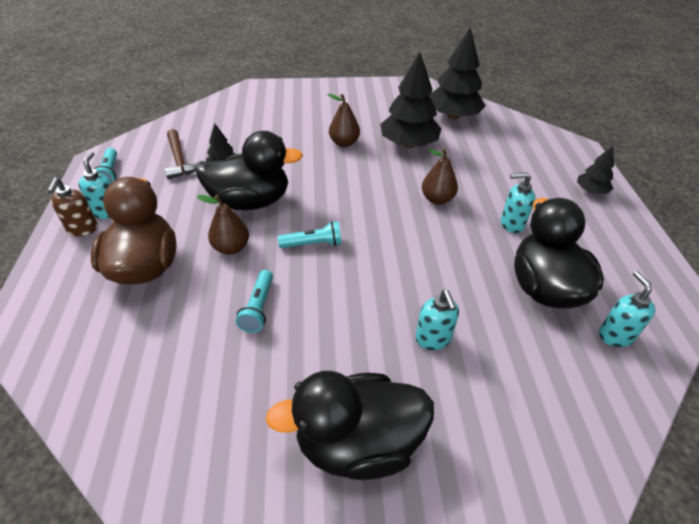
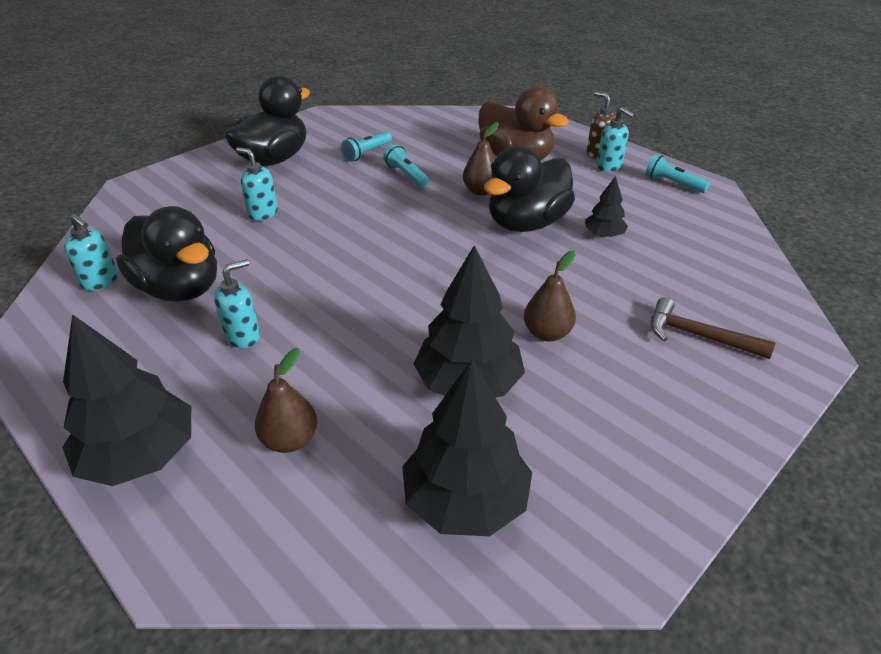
camera: 140 degrees right, 5 degrees down
(179, 160) = (653, 220): brown hammer -> brown hammer (698, 336)
(313, 244) = (424, 222): turquoise flashlight -> turquoise flashlight (367, 153)
(437, 199) = (353, 321): brown pear -> brown pear (290, 440)
(591, 191) = (140, 455): black tree -> black tree, size x1.95

